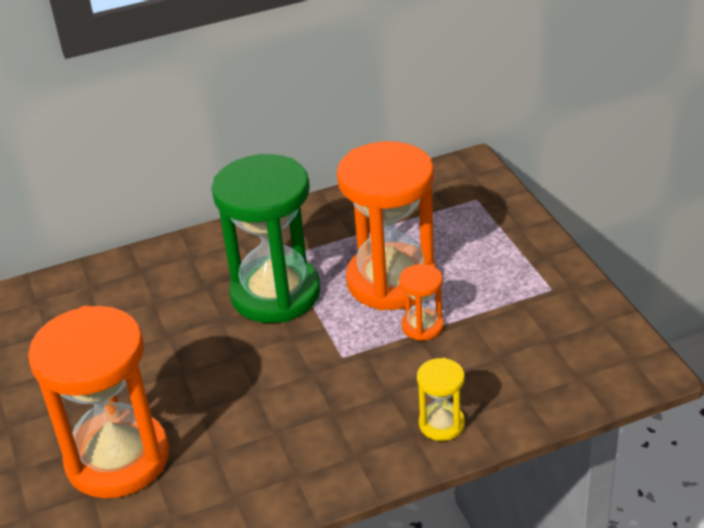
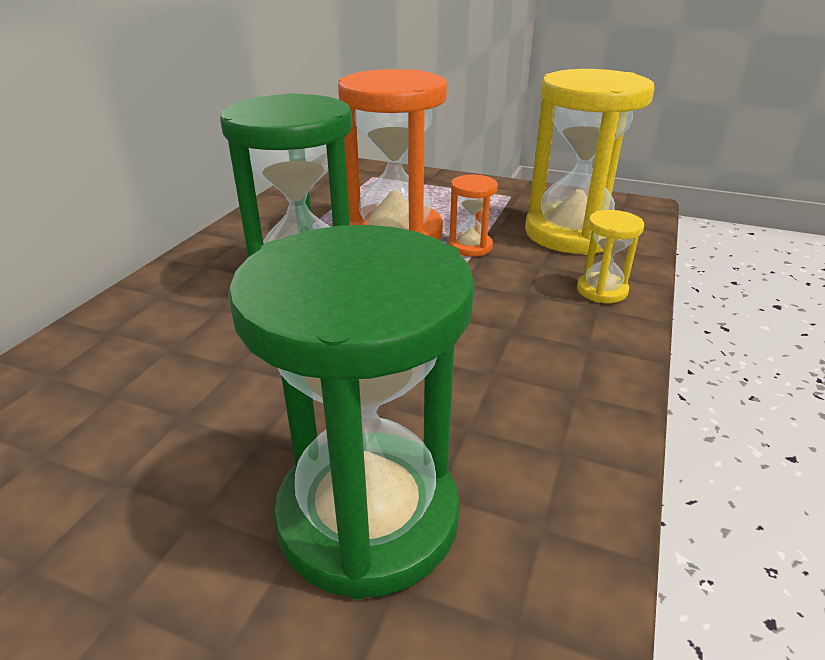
camera: 50 degrees left, 5 degrees down
(117, 459) = (368, 516): orange hourglass -> green hourglass
(522, 361) = (572, 233): none -> yellow hourglass

